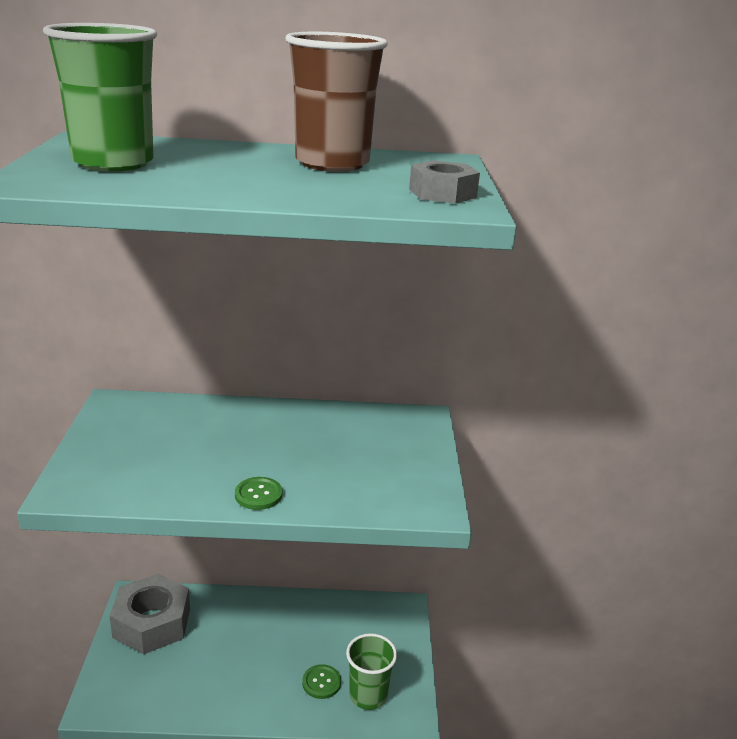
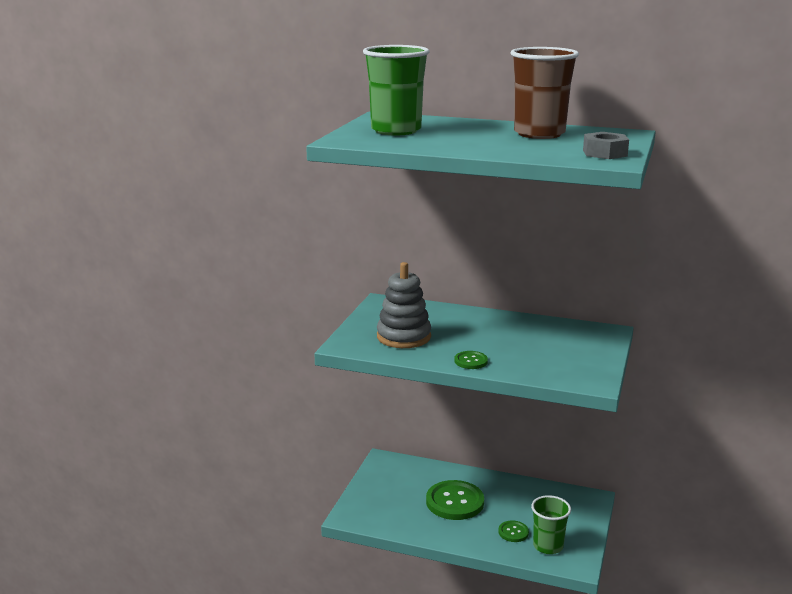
camera: 20 degrees right, 5 degrees down
(152, 623) = (393, 477): grey nut -> none
(153, 462) = (403, 337): none -> grey stacking toy
(239, 648) = (455, 502): none -> green button

